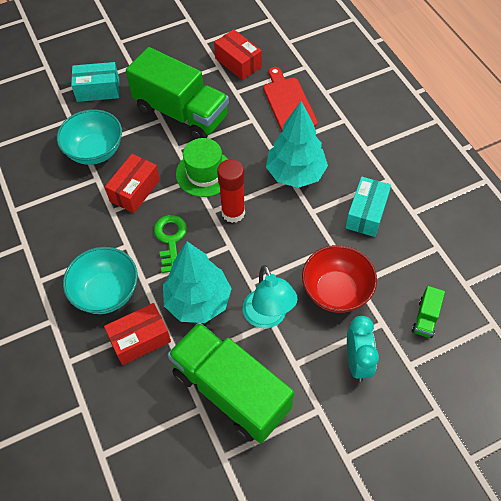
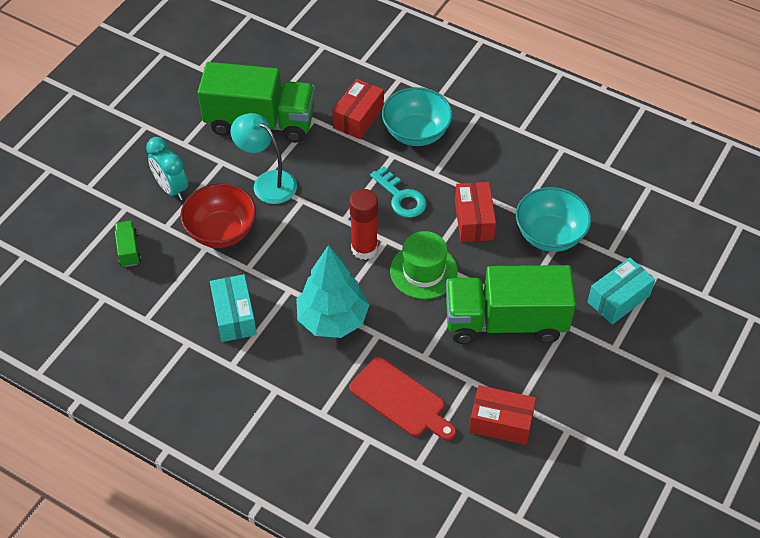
camera: 145 degrees right, 5 degrees down
(170, 239) = (401, 197): green key -> turquoise key
(198, 301) = (335, 164): turquoise tree -> none

